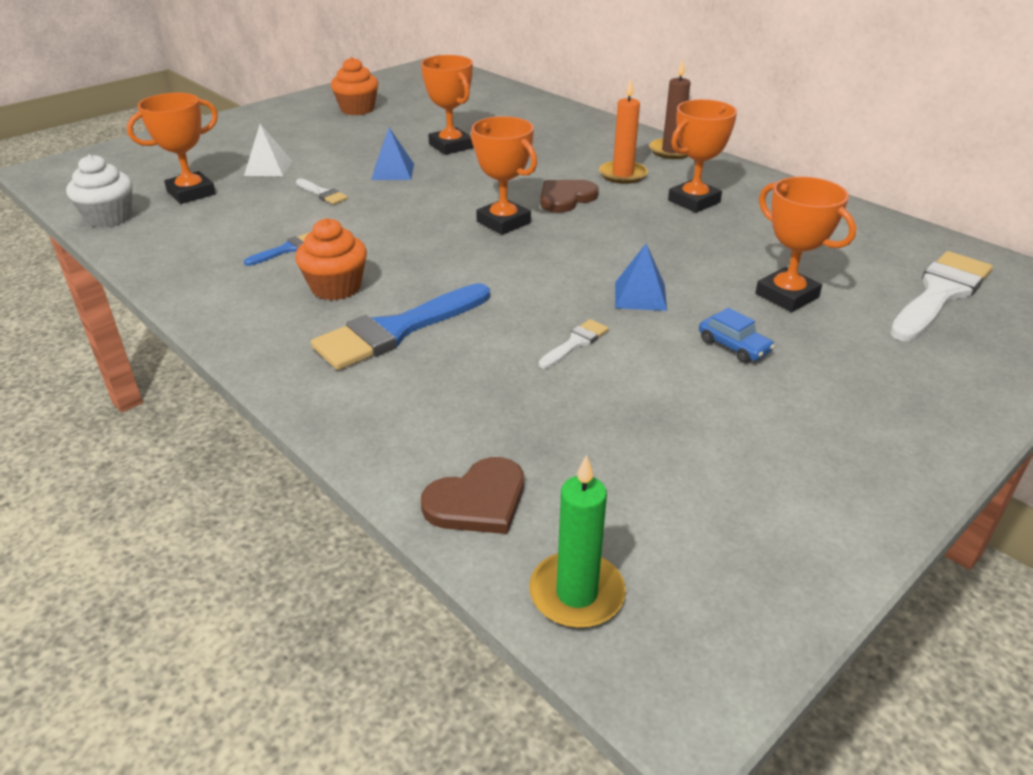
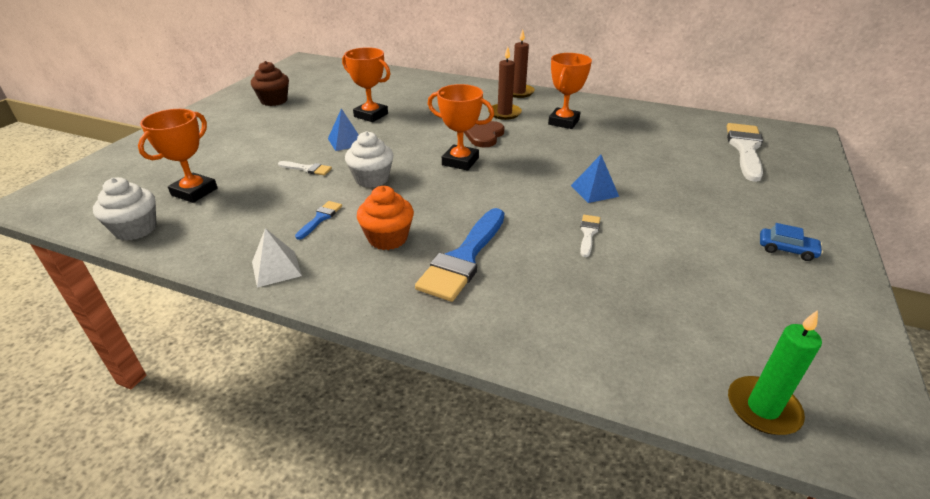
camera: 25 degrees left, 0 degrees up
(268, 168) = (243, 158): white pyramid -> white pyramid (276, 268)
(357, 109) = (274, 101): orange cupcake -> brown cupcake
(381, 220) = (372, 179): none -> white cupcake
(477, 501) = (641, 366): brown heart -> none
(622, 175) = (504, 113): orange candle -> brown candle
(734, 346) = (678, 209): blue car -> blue car (786, 249)
(787, 296) = (673, 169): orange trophy -> none

